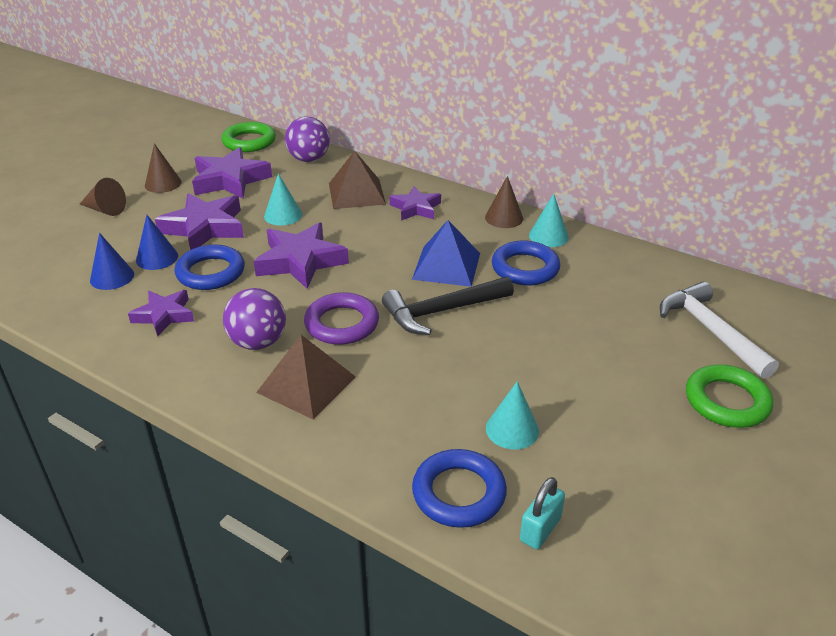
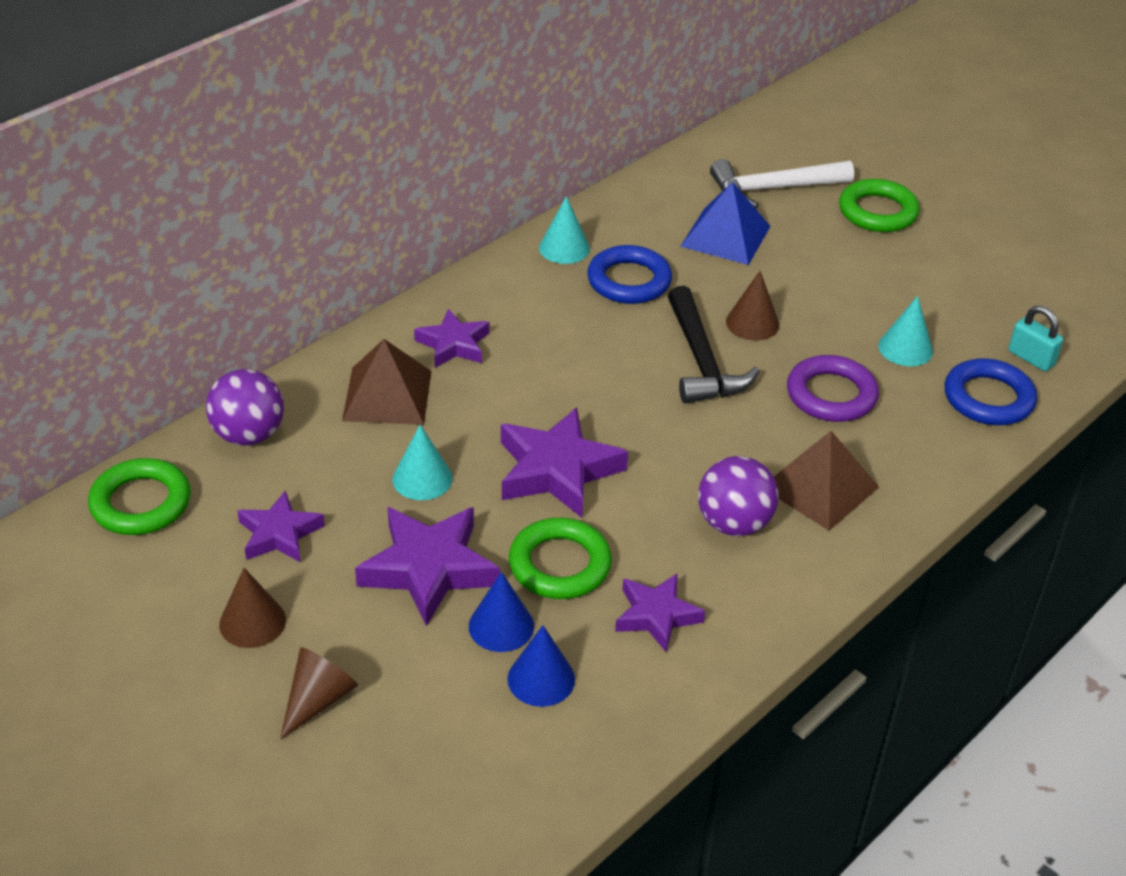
camera: 80 degrees left, 5 degrees up
(210, 272) = (560, 565): blue ring -> green ring
(230, 180) = (279, 534): purple star -> purple star, size x0.62
(342, 324) = (709, 446): purple ring -> purple ring (831, 395)
(446, 266) = (606, 341): blue pyramid -> blue pyramid (725, 236)
(504, 218) = (508, 273): brown cone -> brown cone (752, 323)

